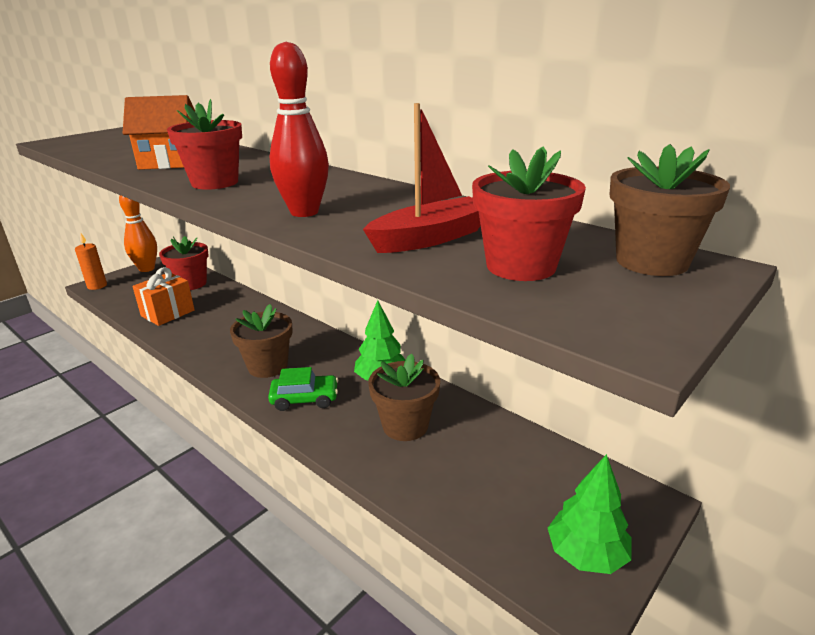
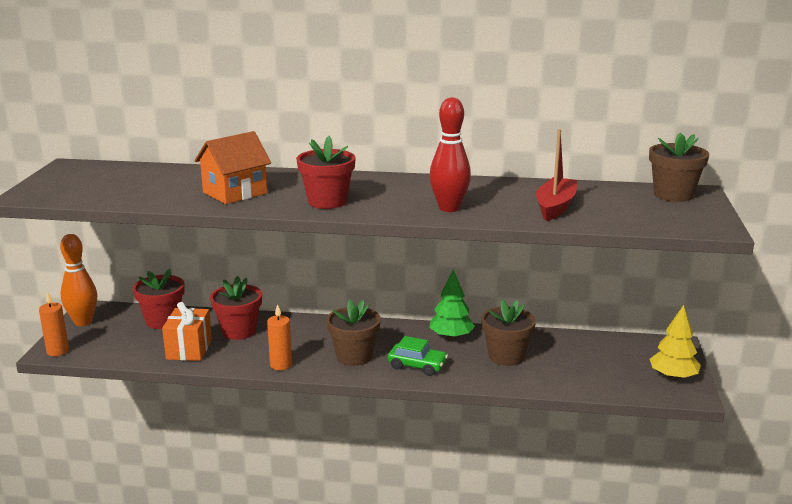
camera: 35 degrees left, 5 degrees down
(202, 352) = (281, 365): none -> orange candle
(305, 399) = (417, 366): green car -> green car turned 60 degrees clockwise
(521, 266) = (625, 211): red flower pot -> red flower pot (239, 331)
(586, 555) = (673, 377): green tree -> yellow tree

